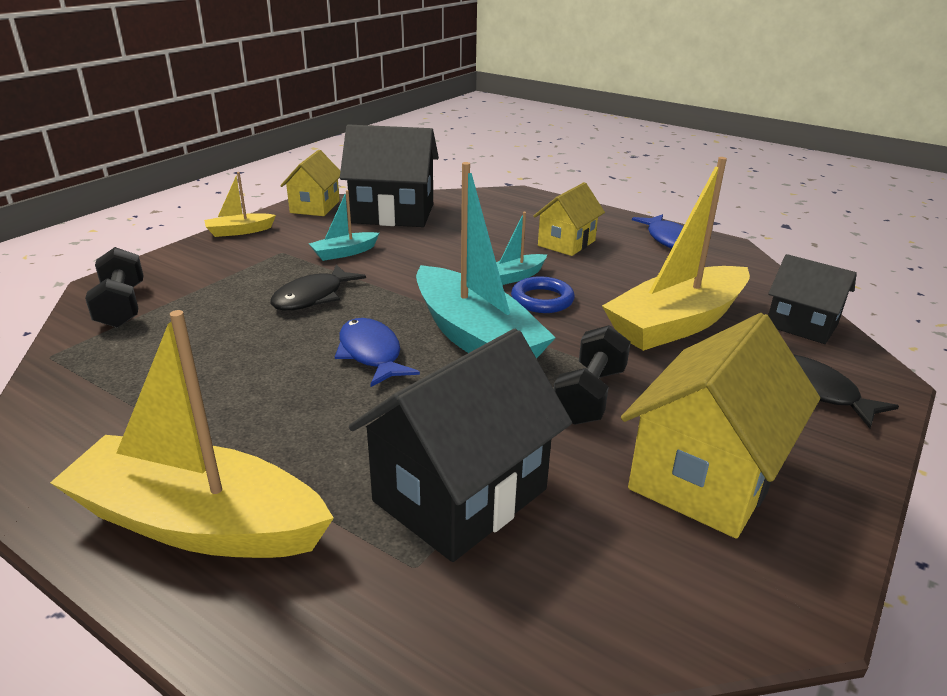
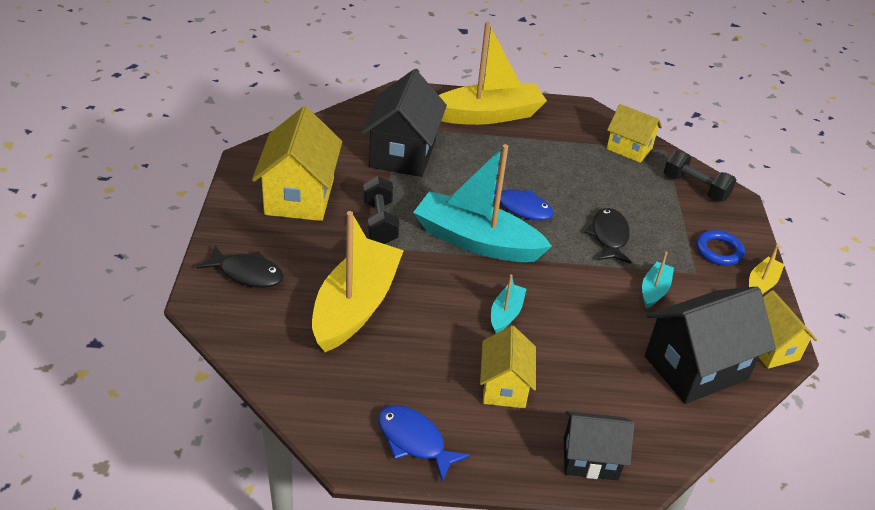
camera: 145 degrees right, 10 degrees up
(91, 374) = (629, 148): none -> yellow house
(542, 300) = (464, 294): blue ring -> blue ring (718, 251)
(801, 325) = (261, 342): black house -> black house (590, 459)

